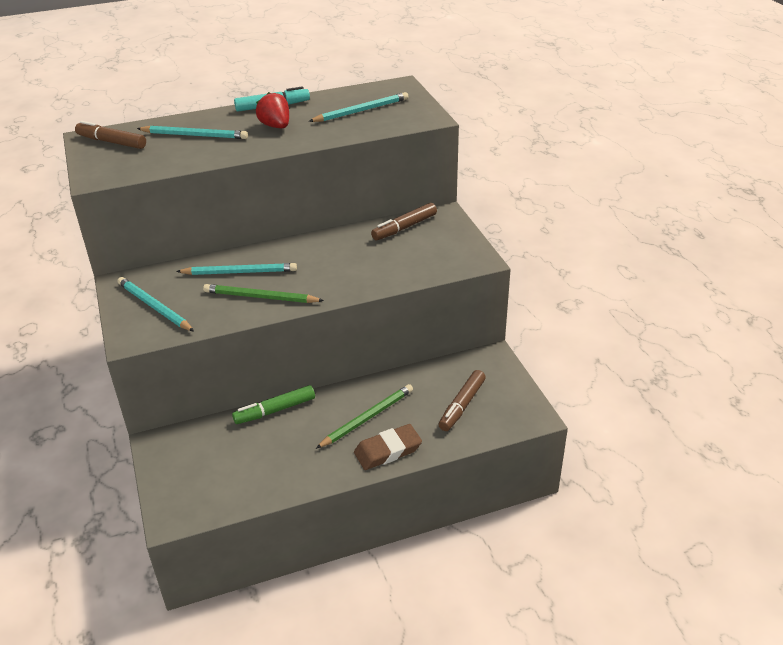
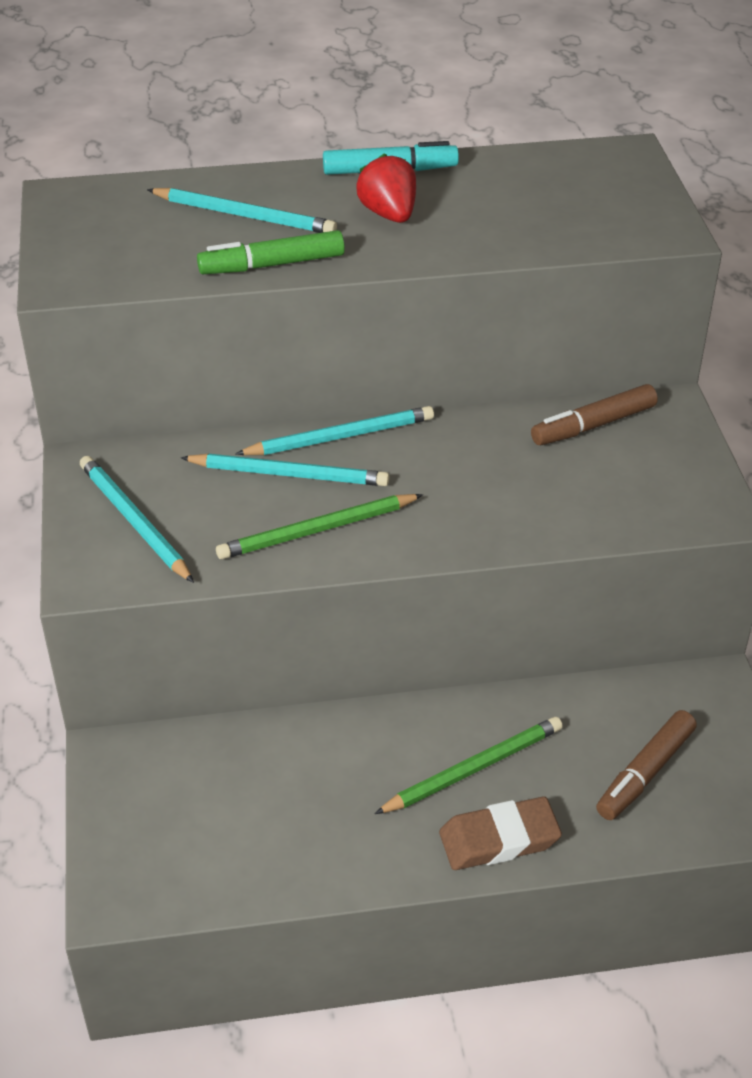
camera: 10 degrees right, 5 degrees up
(112, 142) = (101, 211): brown marker -> none
(260, 297) = (317, 530): green pencil -> green pencil turned 45 degrees counterclockwise
(275, 410) = (317, 726): green marker -> green marker (273, 265)
(361, 111) = (547, 200): turquoise pencil -> turquoise pencil (340, 437)

